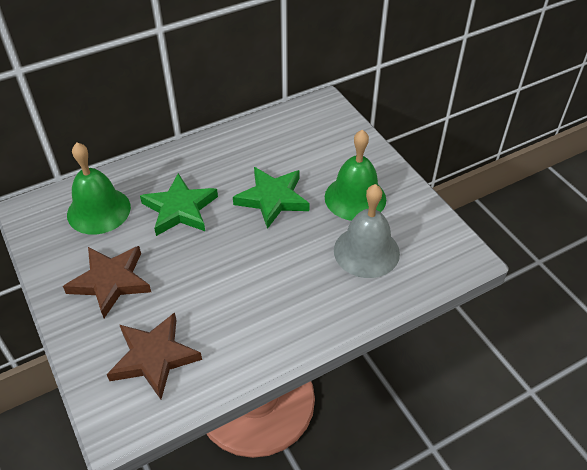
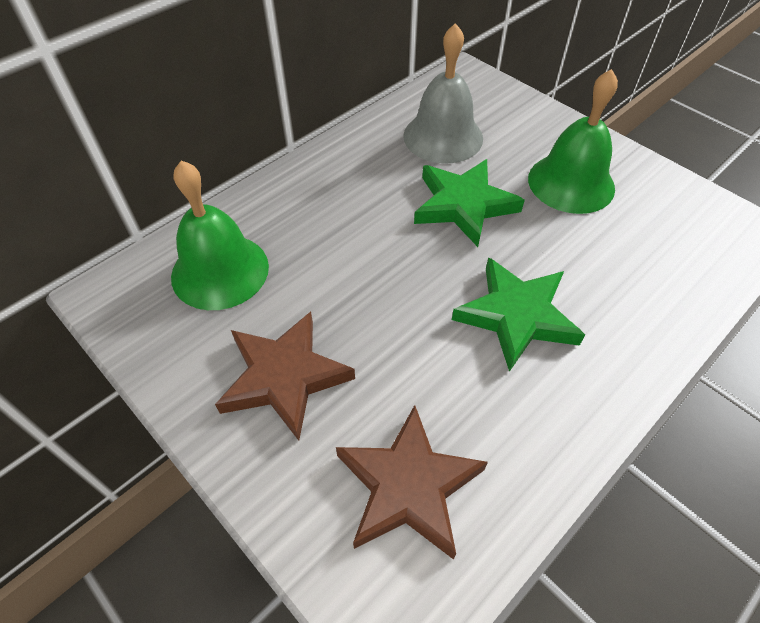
camera: 15 degrees left, 5 degrees up
(180, 209) = (341, 244): green star -> green star (516, 315)
(366, 251) = (626, 251): grey bell -> grey bell (443, 137)

